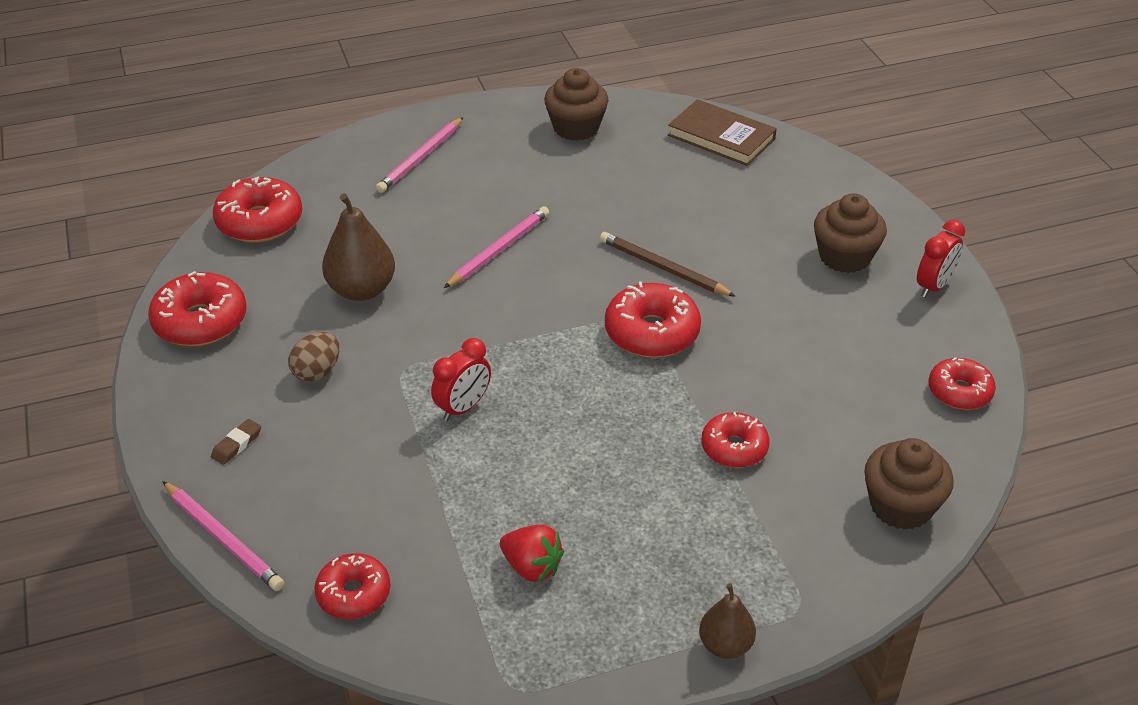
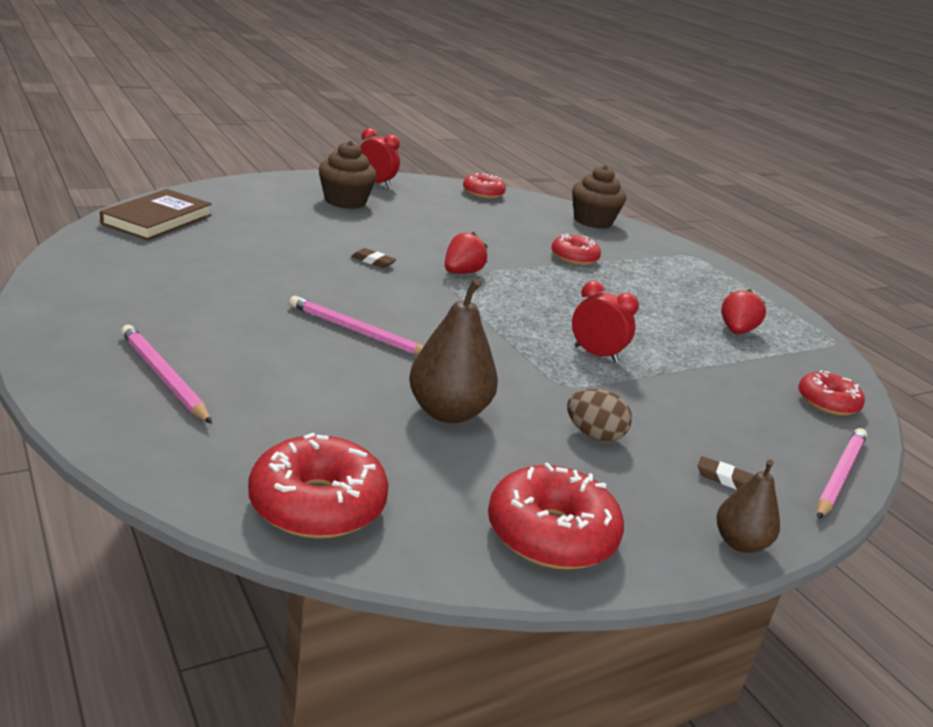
camera: 105 degrees left, 15 degrees down
(421, 158) = (163, 377): pink pencil -> pink pencil turned 150 degrees counterclockwise
(576, 128) = (117, 281): brown cupcake -> none
(652, 332) = (462, 273): red donut -> red strawberry
(663, 268) = (373, 261): brown pencil -> brown eraser
(725, 645) = (738, 277): brown pear -> brown pear (740, 543)

